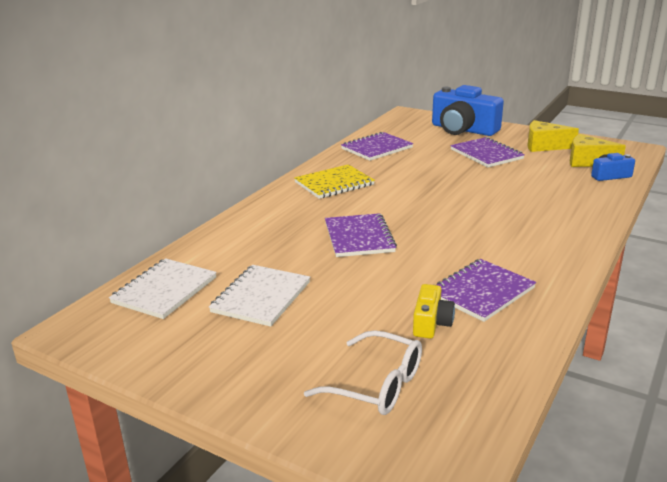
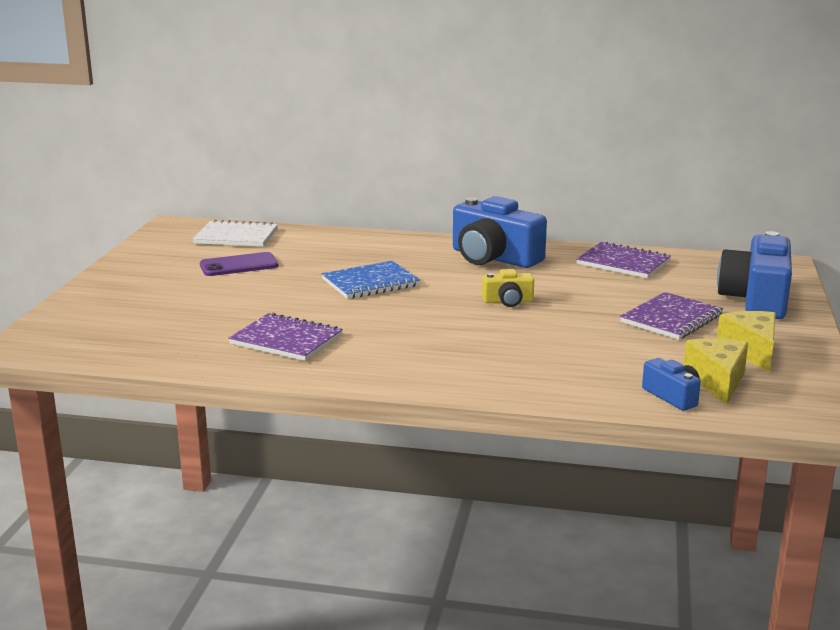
camera: 70 degrees right, 5 degrees down
(261, 297) = (239, 265): white notebook -> purple phone
(334, 184) = (493, 258): yellow notebook -> blue camera
(359, 237) = (370, 283): purple notebook -> blue notebook
(377, 385) = (125, 316): white glasses -> none
(431, 323) = (221, 325): yellow camera -> yellow camera (508, 301)

